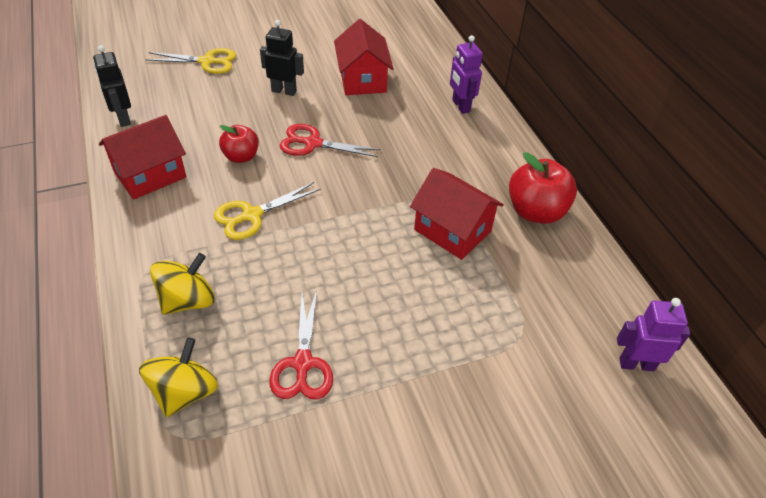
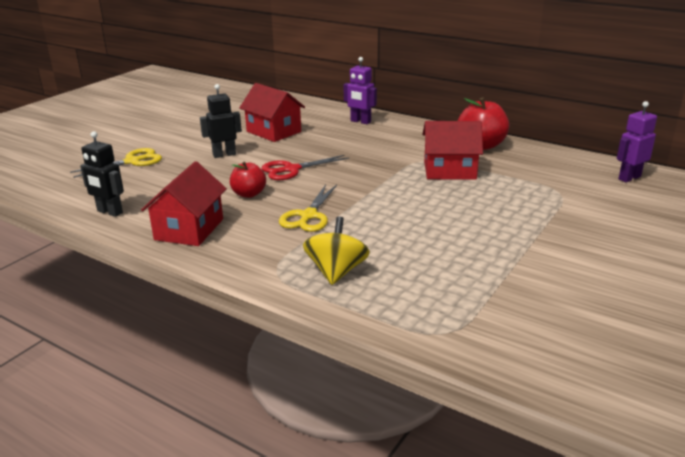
camera: 35 degrees left, 20 degrees down
(185, 392) = (415, 311): yellow spinning top -> none
(303, 363) = (466, 260): red scissors -> none

